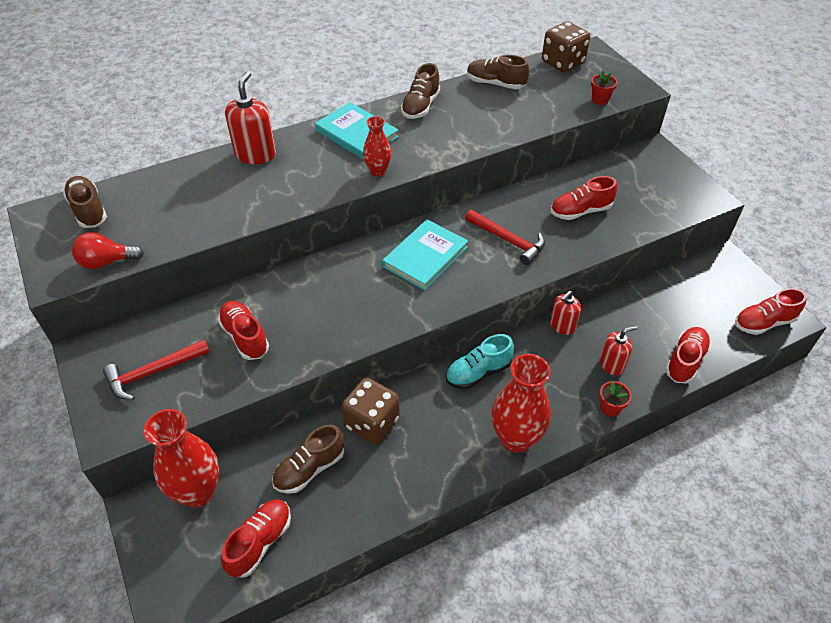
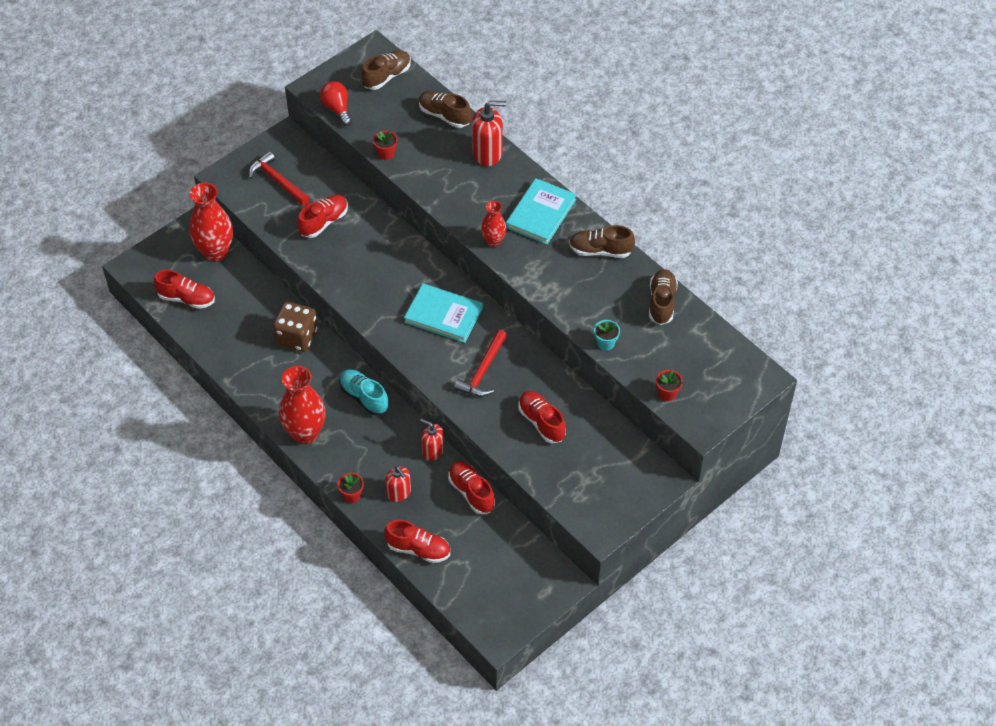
camera: 75 degrees right, 5 degrees up
(207, 231) = (386, 154): none -> red flower pot
(310, 469) = (248, 310): brown shoe -> brown shoe (444, 115)
(533, 123) = (605, 343): none -> turquoise flower pot
(562, 63) = (725, 354): brown dice -> none
(763, 323) = (484, 614): red shoe -> red shoe (471, 492)

